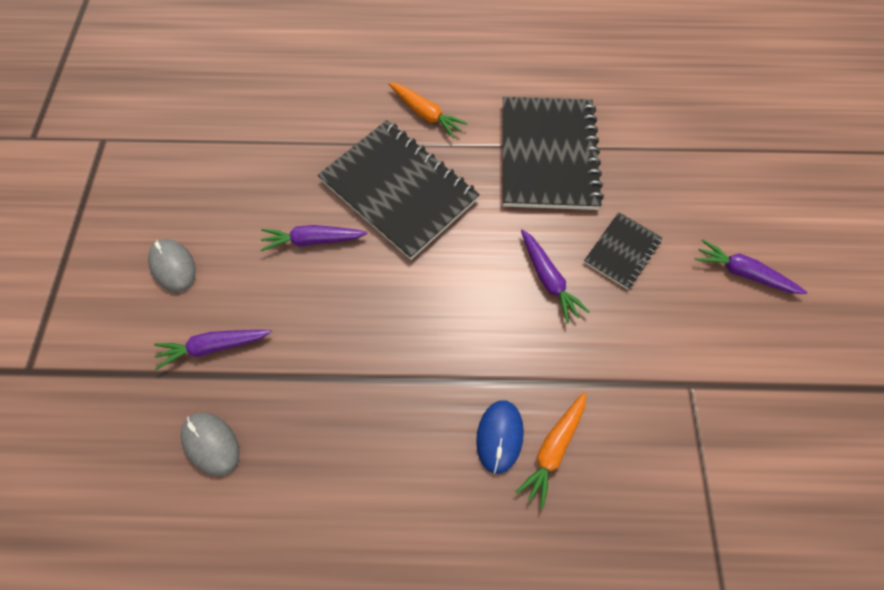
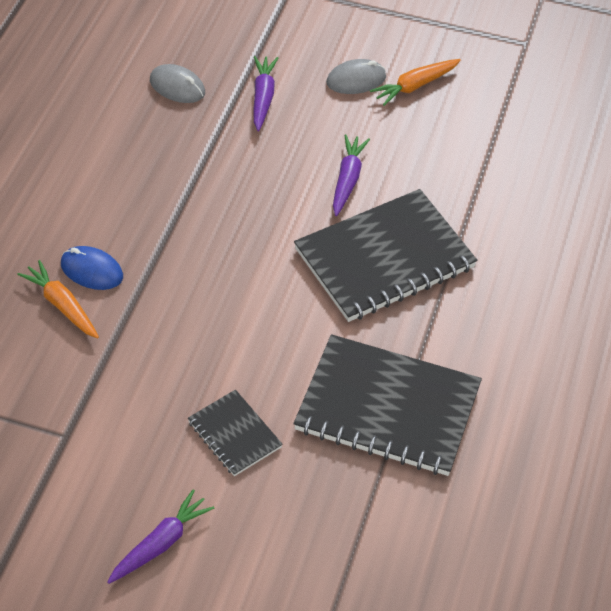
camera: 105 degrees right, 15 degrees down
(211, 443) = (177, 87): grey mouse -> grey mouse turned 60 degrees clockwise
(425, 114) = (485, 307): orange carrot -> orange carrot (415, 86)
(548, 279) = (229, 356): purple carrot -> none

